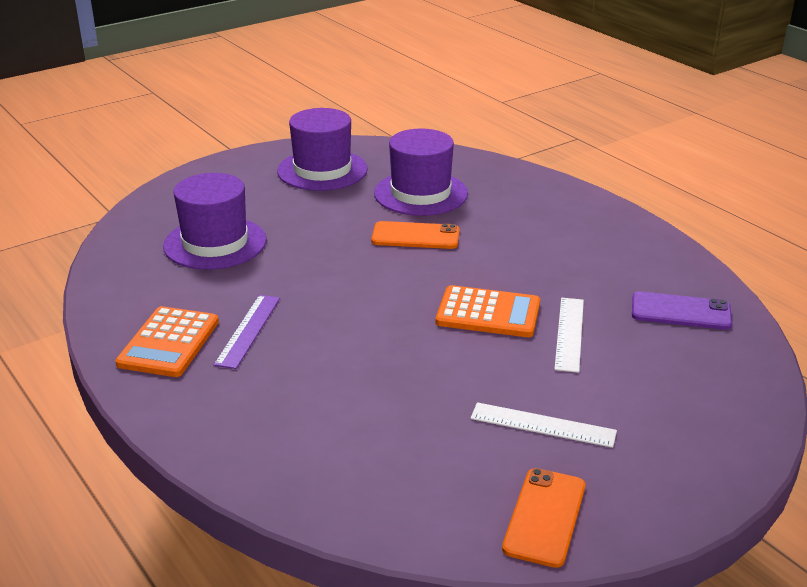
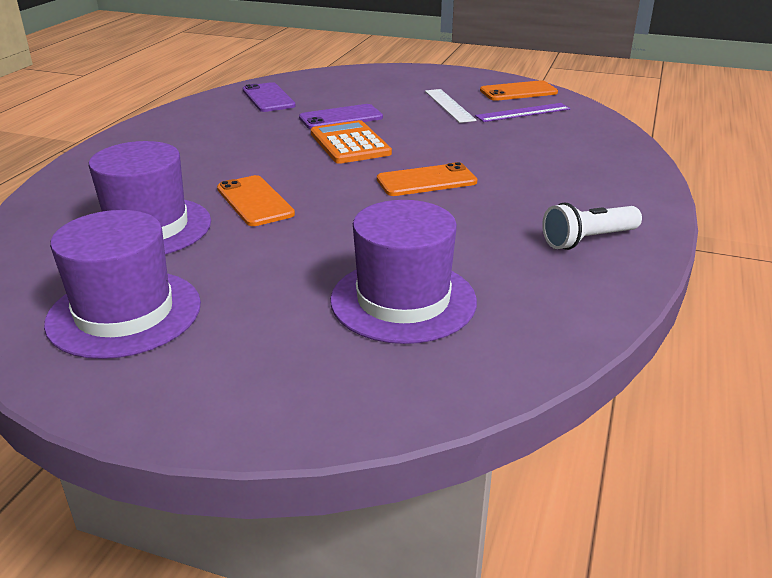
camera: 125 degrees left, 0 degrees up
(168, 343) = (588, 240): orange calculator -> white flashlight
(248, 330) = (513, 215): purple ruler -> purple ruler (523, 113)
(358, 319) = (426, 181): none -> orange phone
(569, 333) = (341, 118): white ruler -> purple phone

